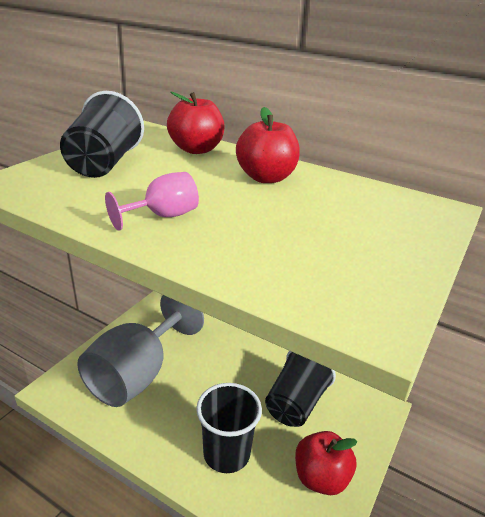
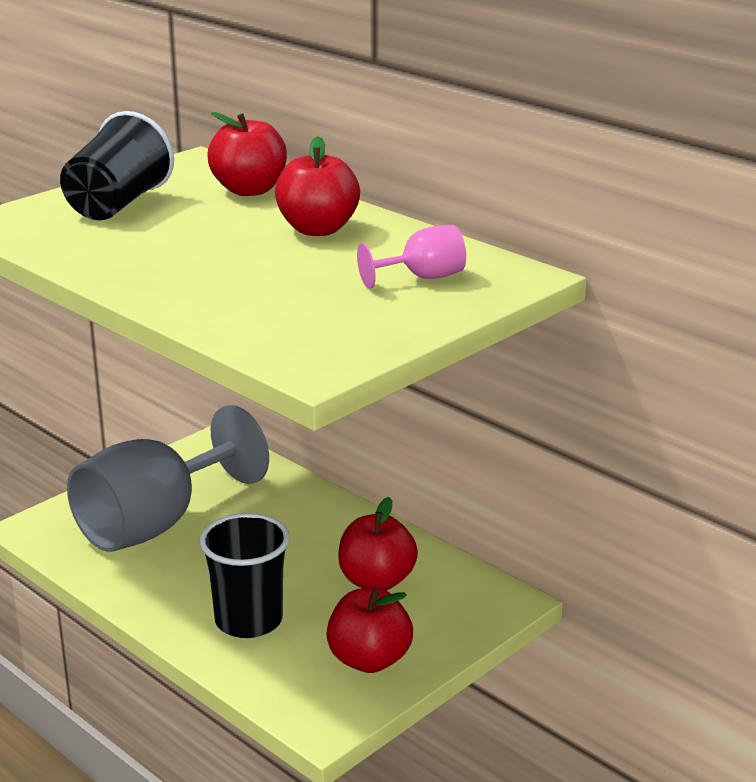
camera: 15 degrees right, 5 degrees down
(163, 216) = (159, 265): pink goblet -> pink goblet (422, 278)
(296, 403) = (376, 581): black cup -> red apple

